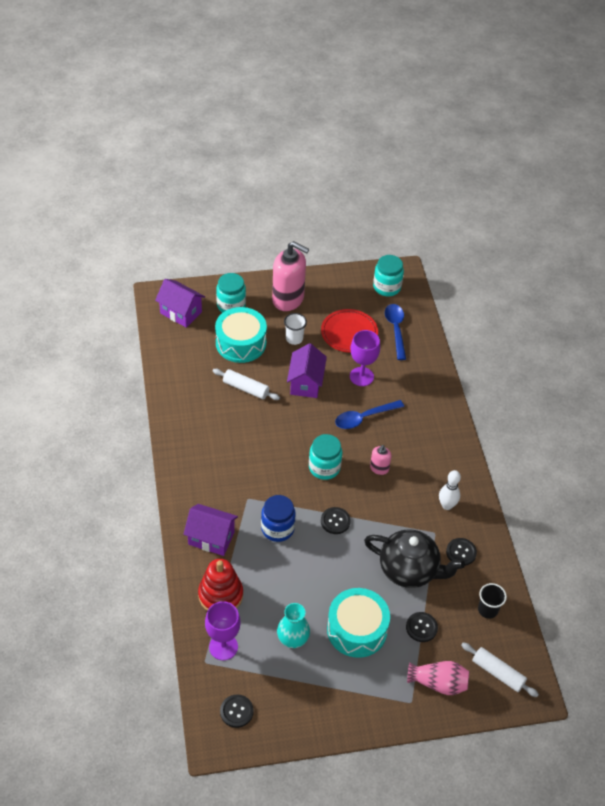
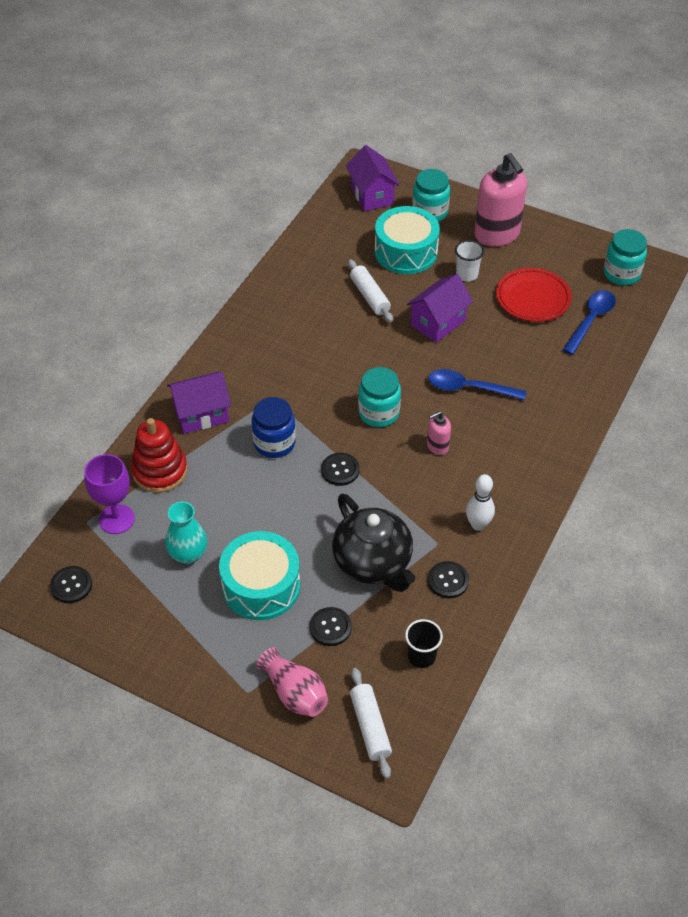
camera: 40 degrees right, 0 degrees up
(211, 538) = (201, 414): purple house -> purple house turned 75 degrees counterclockwise
(361, 376) = (505, 347): purple goblet -> none

